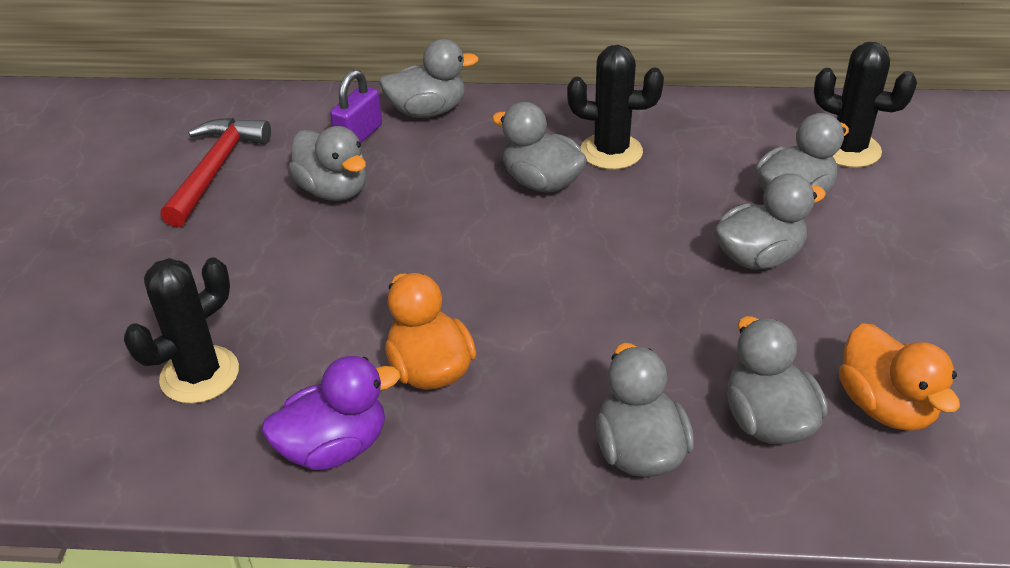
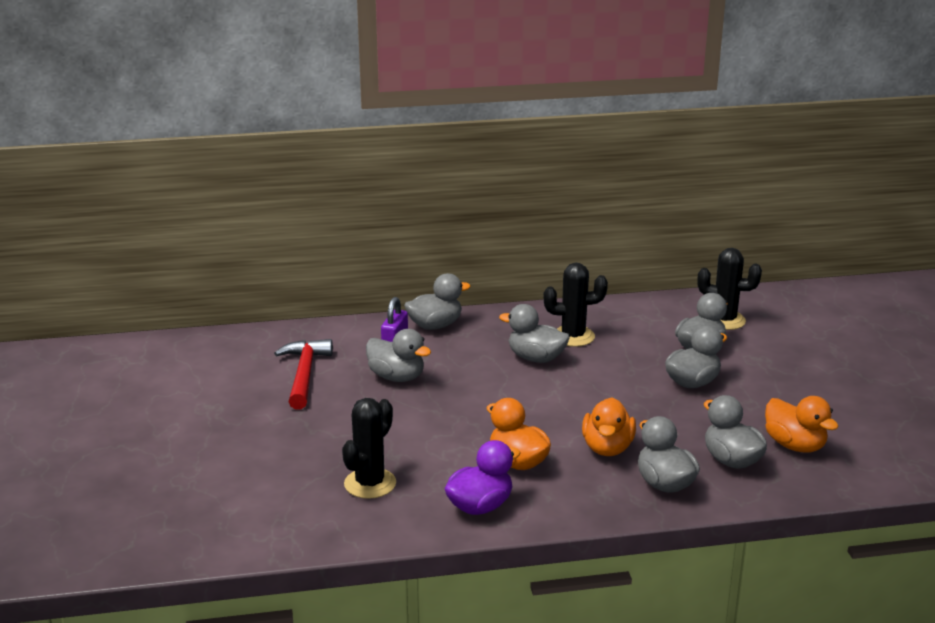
camera: 15 degrees left, 15 degrees down
(577, 363) = (607, 448): none -> orange duck

